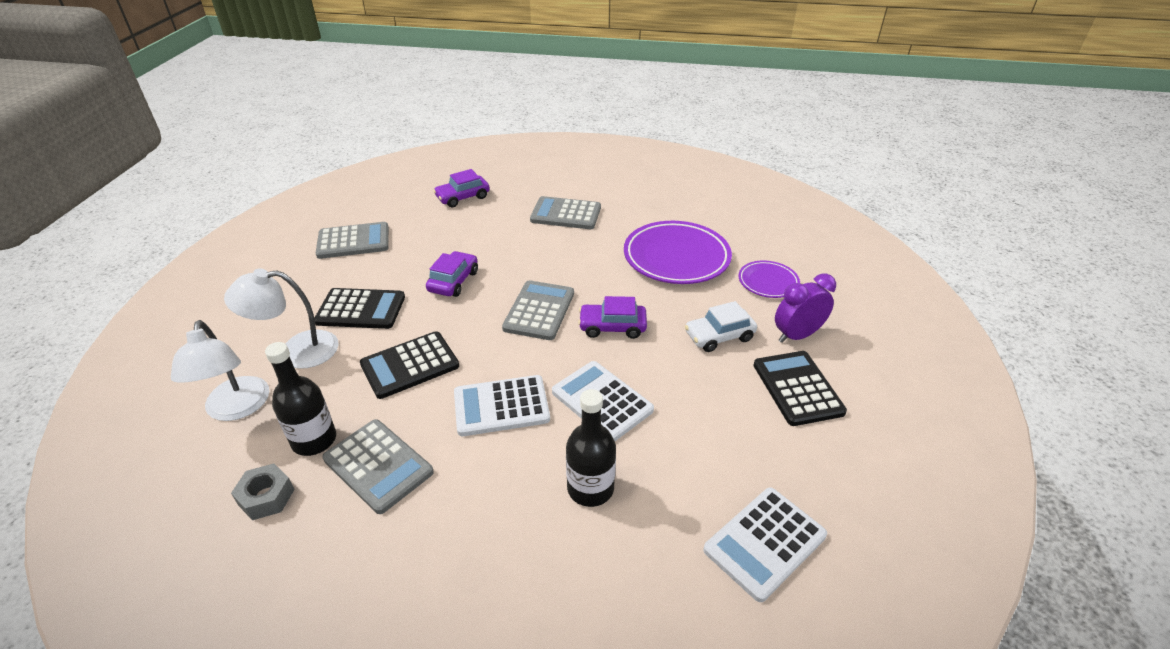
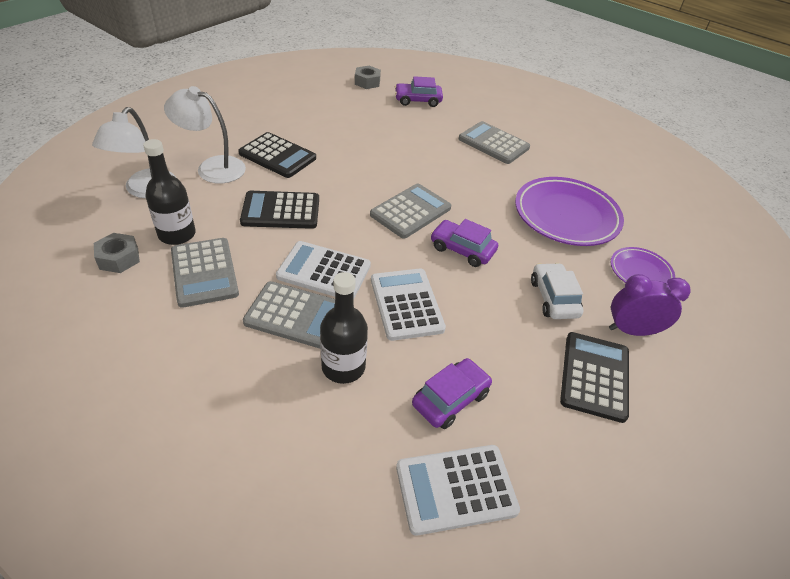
camera: 25 degrees right, 5 degrees up
(353, 241) = (310, 104): grey calculator -> grey calculator (295, 315)
(397, 196) = (367, 82): none -> grey nut
(453, 281) = (361, 162): purple car -> purple car (450, 399)
(719, 336) = (553, 298): white car -> white car turned 75 degrees clockwise

